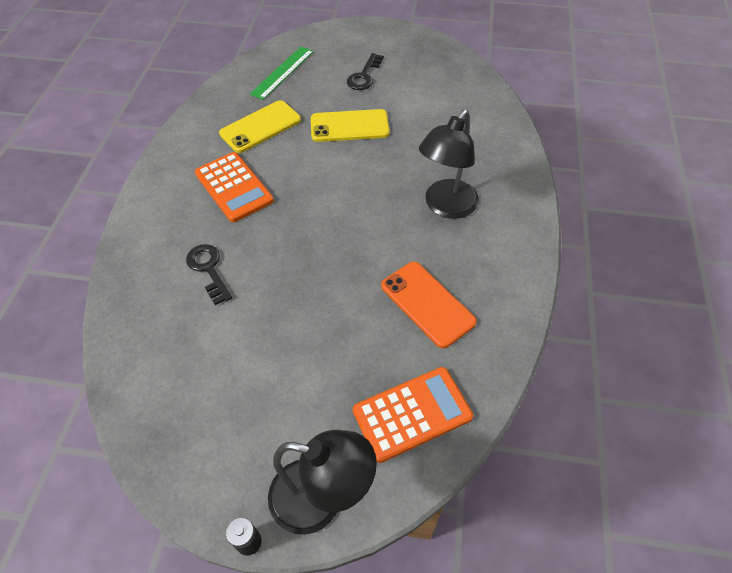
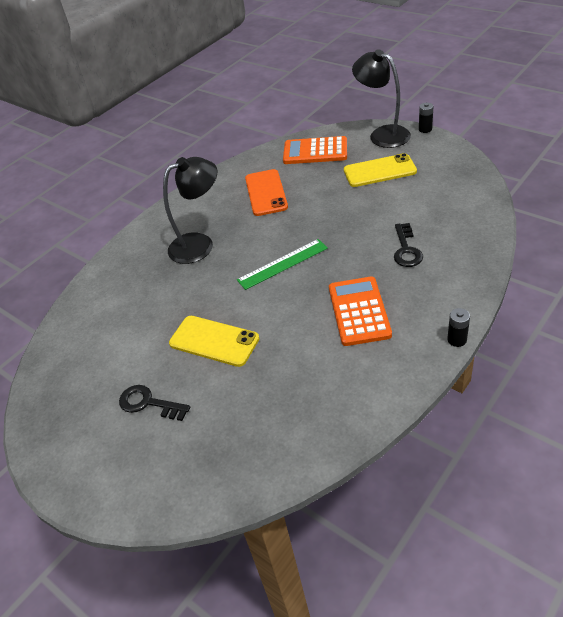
camera: 145 degrees left, 10 degrees down
(136, 188) = (457, 340): none -> black battery
(260, 127) = (301, 372): yellow phone -> yellow phone (379, 171)
(282, 72) = (233, 448): green ruler -> green ruler (283, 264)
(364, 76) = (148, 403): black key -> black key turned 120 degrees counterclockwise

